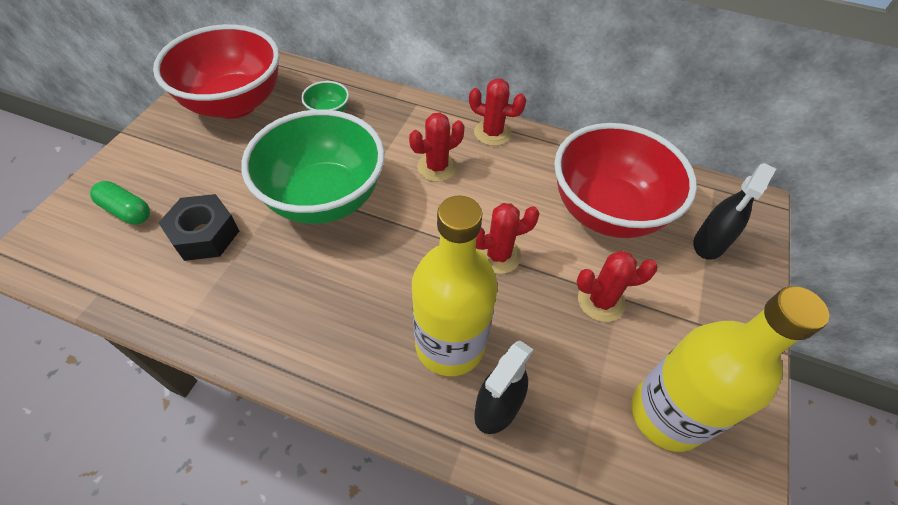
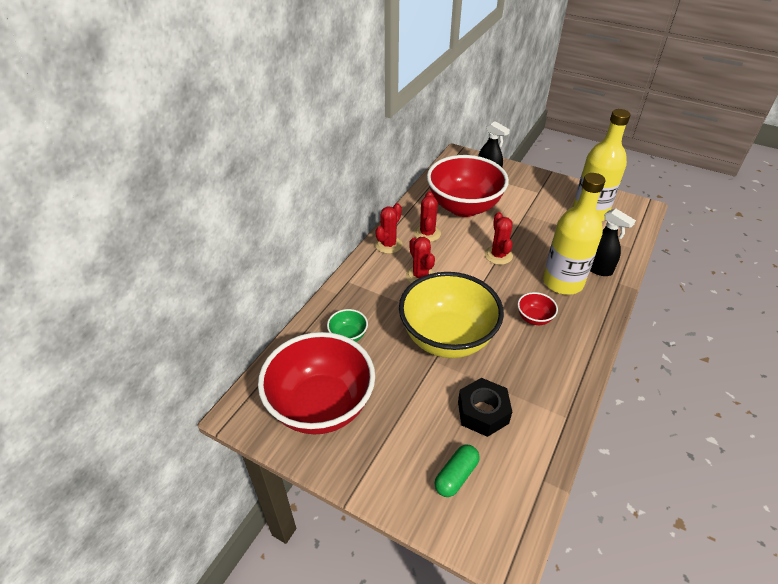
camera: 80 degrees left, 10 degrees down
(324, 198) = (447, 338): green bowl -> yellow bowl
(364, 298) = (534, 318): none -> red bowl
(601, 301) = (528, 221): red cactus -> red cactus (427, 233)

